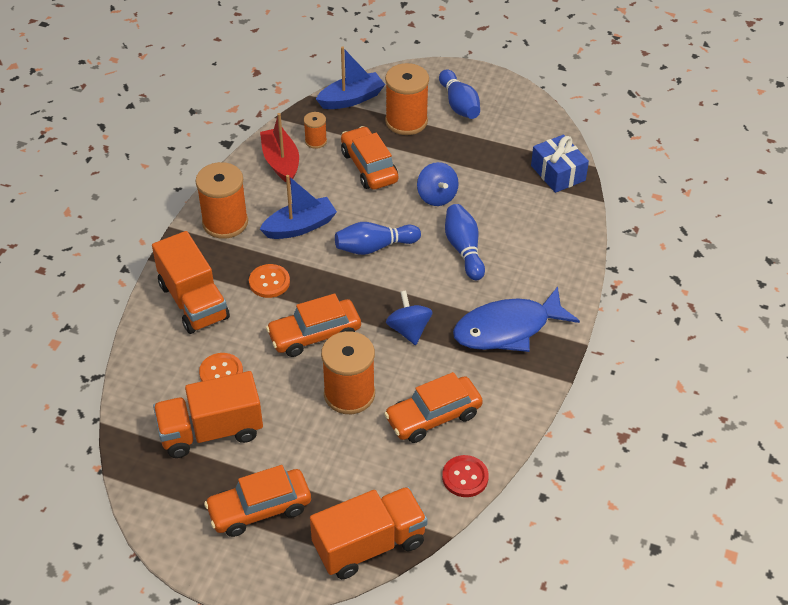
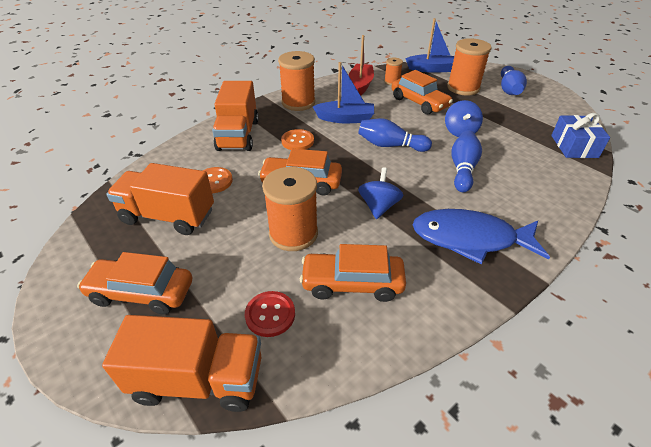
camera: 30 degrees right, 5 degrees down
(369, 167) = (419, 102): orange car -> orange car turned 135 degrees clockwise
(465, 477) = (344, 357): red button -> red button (270, 314)

